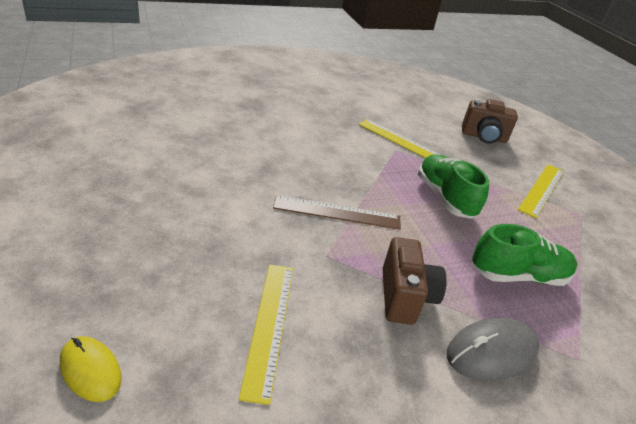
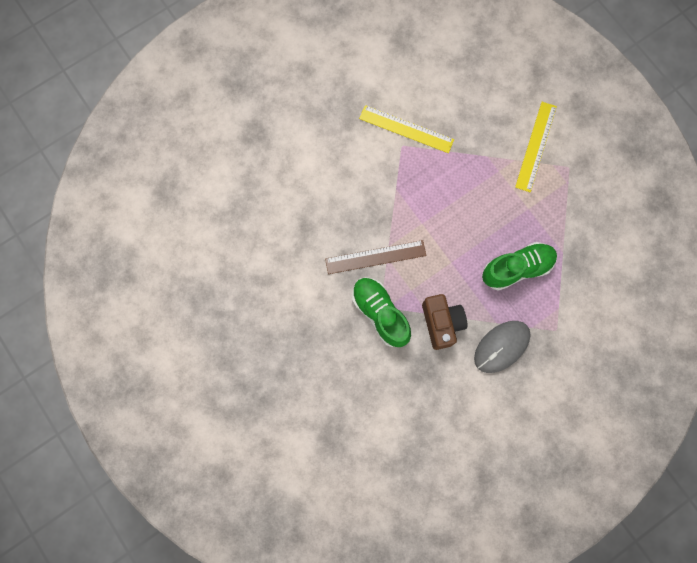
camera: 10 degrees left, 40 degrees up
(90, 370) = (285, 447): yellow mouse -> none
(269, 326) = (365, 381): yellow ruler -> none
(445, 197) = (454, 198): green shoe -> green shoe (380, 313)
(483, 137) = (479, 80): brown camera -> none

